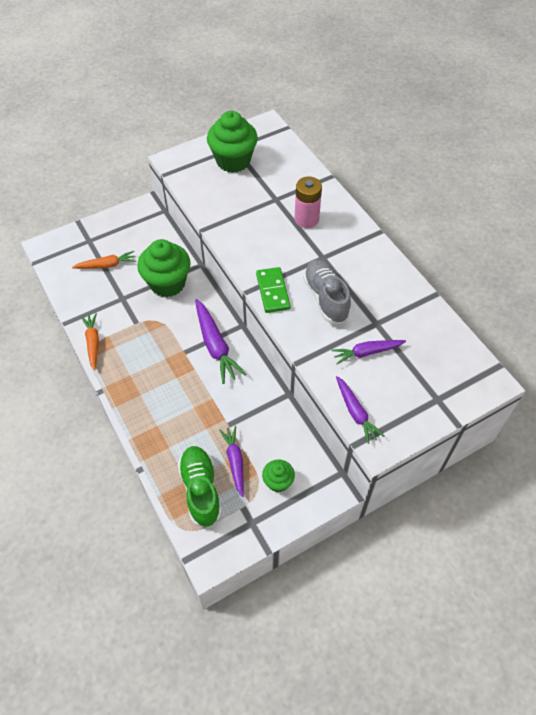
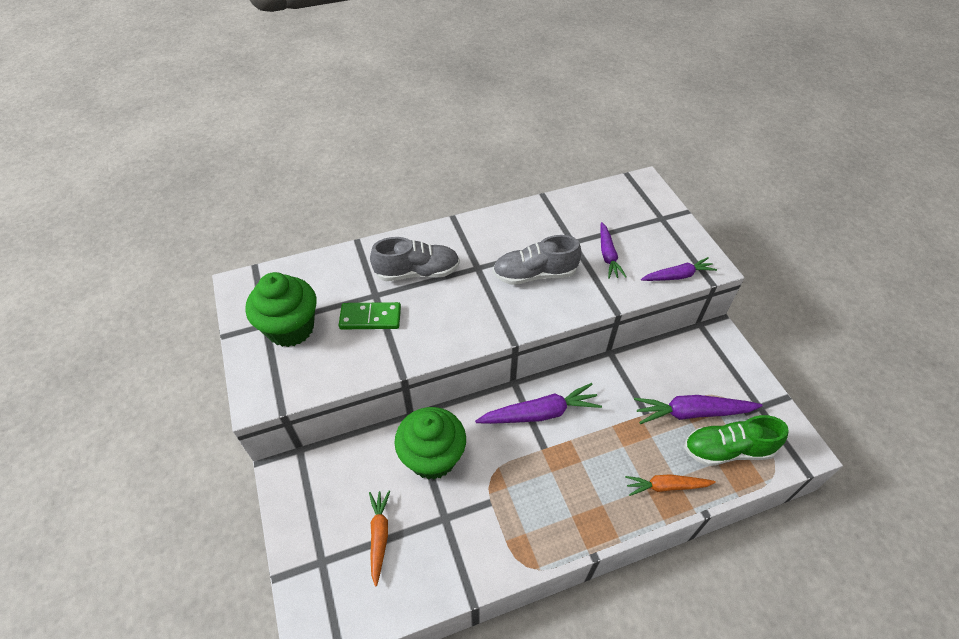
camera: 80 degrees left, 5 degrees down
(93, 343) = (515, 562): orange carrot -> orange carrot (666, 486)
(235, 461) = (692, 413): purple carrot -> purple carrot, size x1.53
(272, 291) = (518, 318): green domino -> green domino (370, 318)
(278, 482) = (713, 377): green cupcake -> none
(306, 219) = (417, 272): pink battery -> grey shoe

